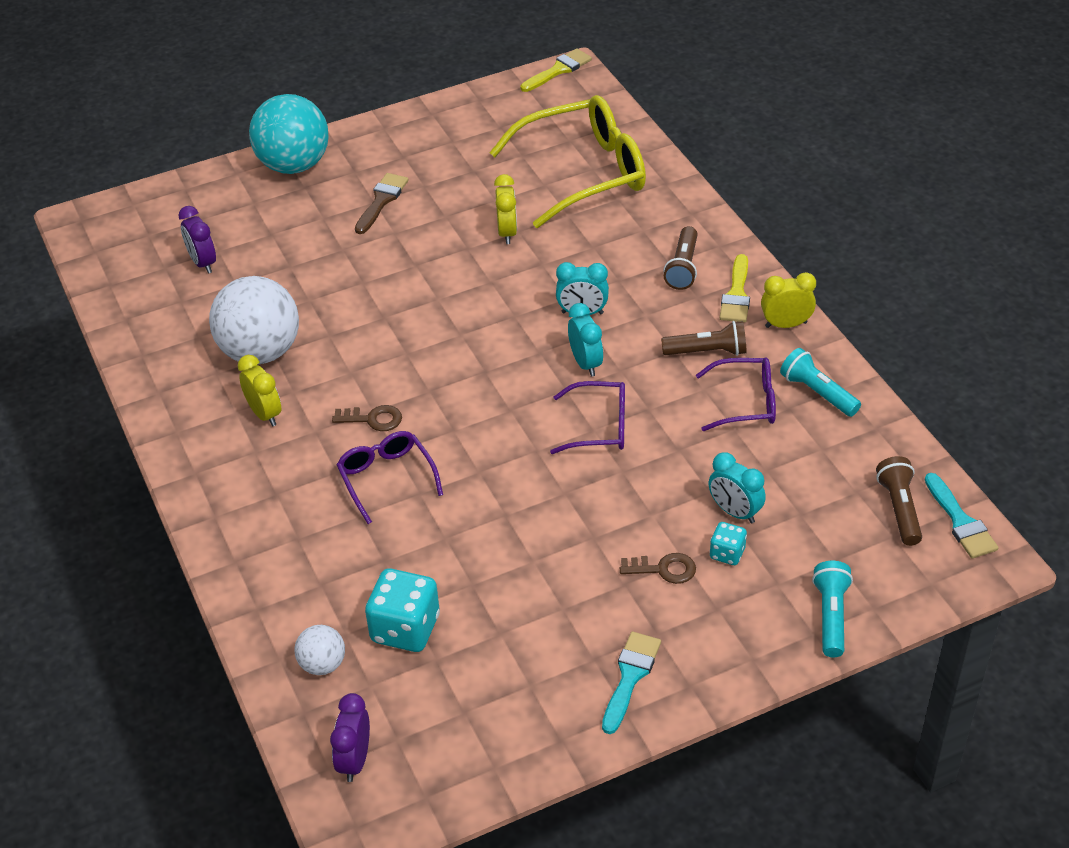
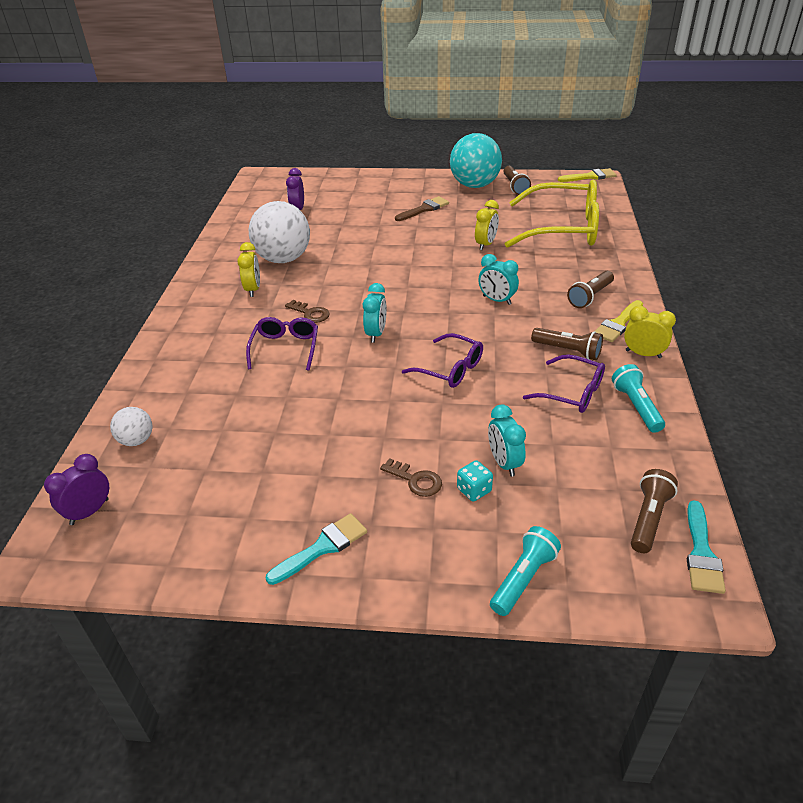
camera: 30 degrees right, 5 degrees down
(294, 165) = (391, 181): turquoise ball -> turquoise ball (474, 185)
(405, 629) = (206, 441): turquoise dice -> none
(473, 120) = (514, 187): none -> brown flashlight
(585, 363) = (474, 329): turquoise clock -> turquoise clock (376, 334)

